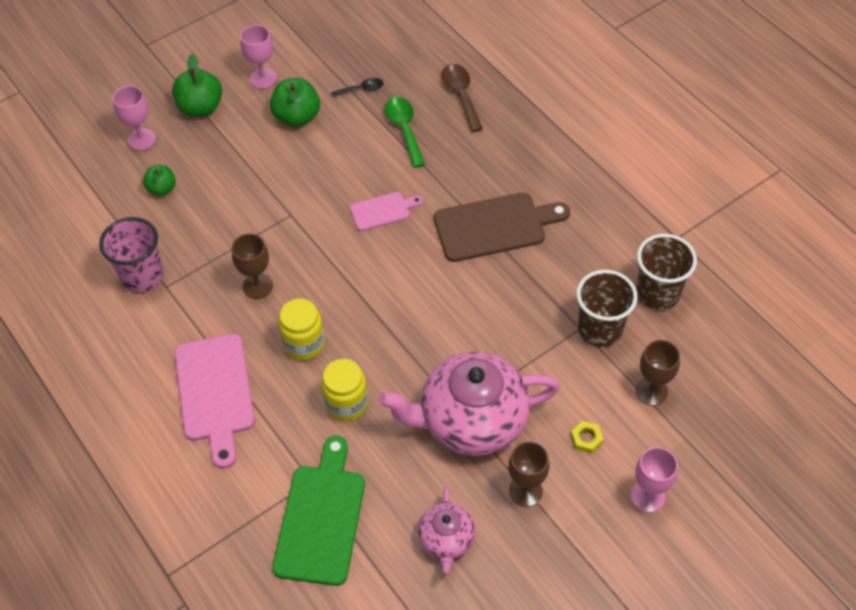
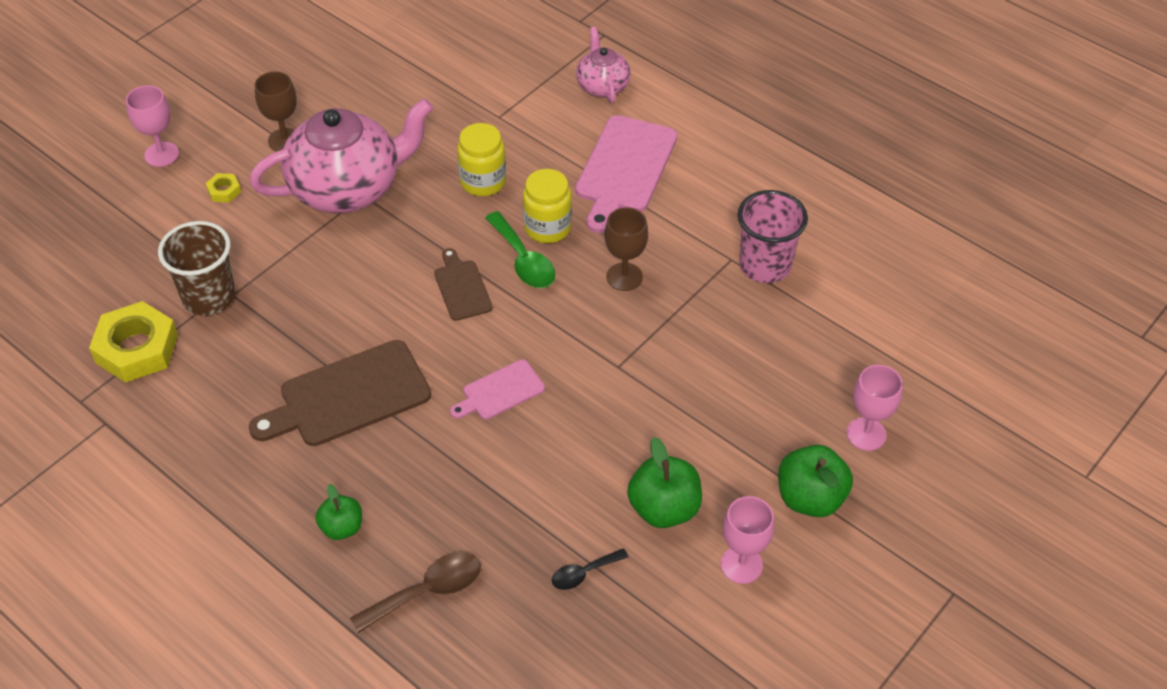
camera: 165 degrees right, 5 degrees down
(162, 188) = (799, 371): green apple -> green apple (342, 527)
(215, 393) = (624, 169): pink cutting board -> pink cutting board turned 135 degrees counterclockwise
(321, 518) = (479, 91): green cutting board -> none
(391, 300) = (461, 287): none -> brown cutting board
(404, 129) = (501, 516): green spoon -> green spoon (523, 260)
(446, 540) = (357, 94): pink teapot -> pink teapot (602, 85)
(461, 95) = (427, 591): brown spoon -> brown spoon turned 90 degrees counterclockwise
(651, 391) = (151, 244): brown goblet -> none
(657, 293) = (137, 348): brown cup -> yellow nut

